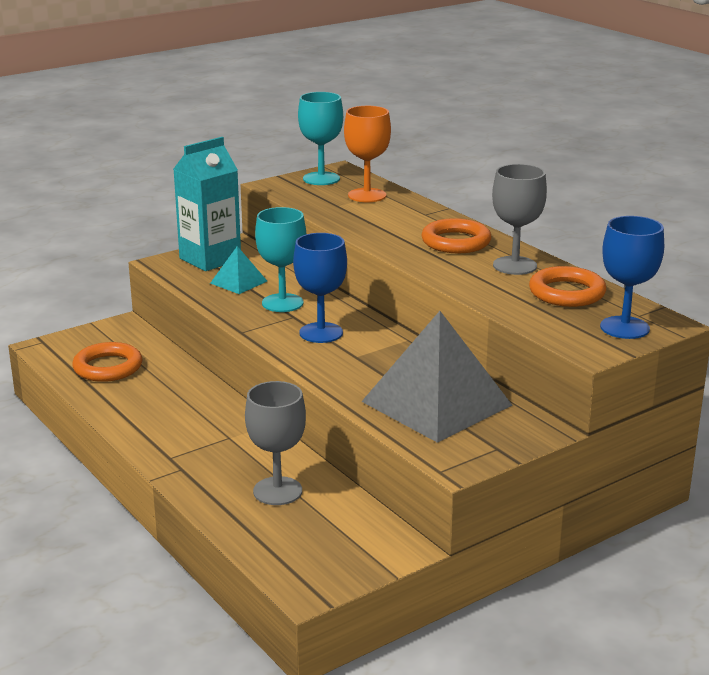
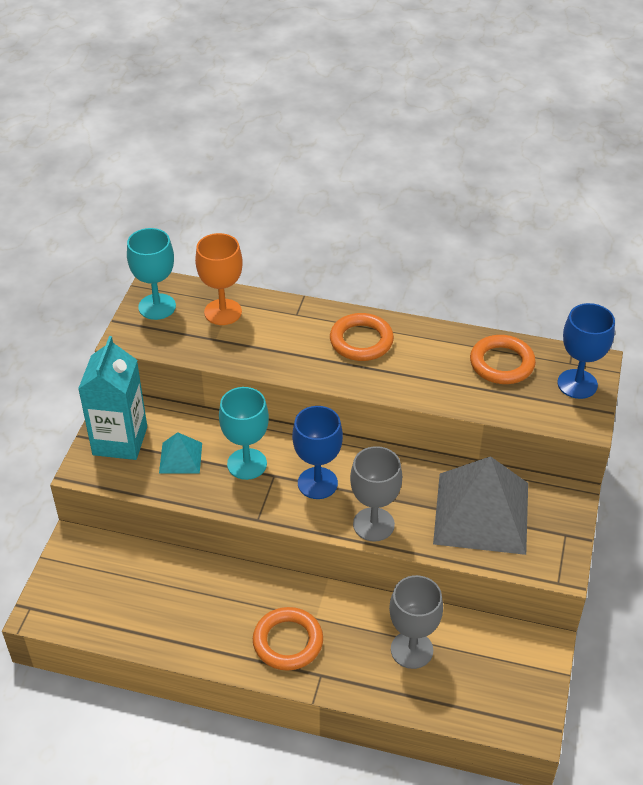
camera: 40 degrees left, 20 degrees up
(108, 367) = (127, 603): orange ring -> orange ring (288, 642)
(515, 266) = (434, 349): grey goblet -> grey goblet (373, 524)

